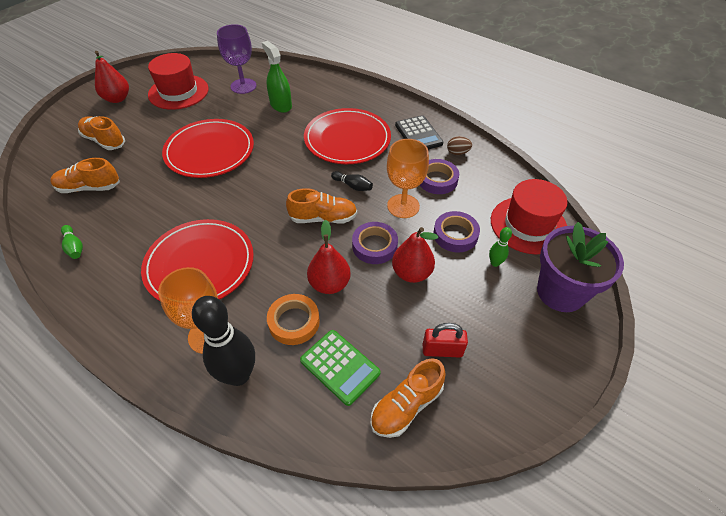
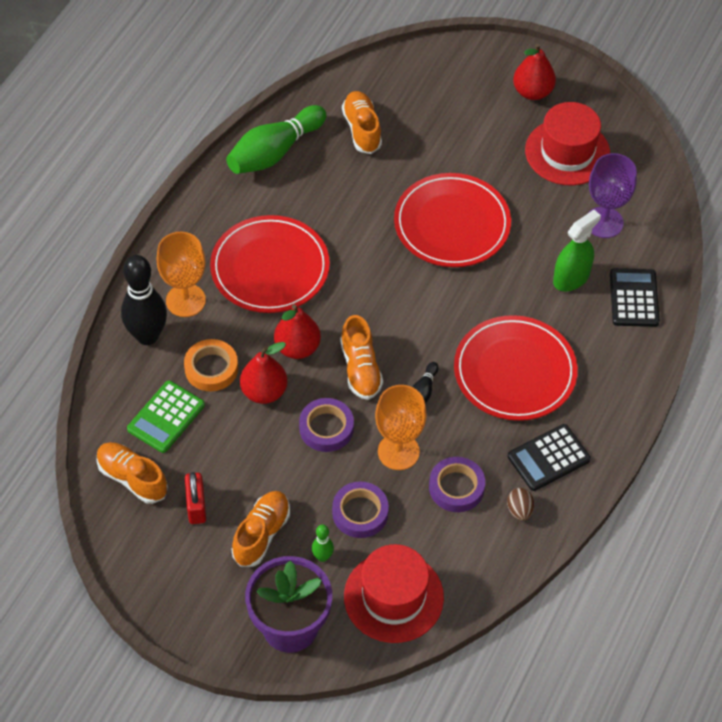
camera: 80 degrees right, 5 degrees up
(74, 247) = (274, 152): green bowling pin -> green bowling pin, size x2.19
(104, 141) = (445, 111): orange shoe -> orange shoe (261, 534)
(306, 84) = (634, 298): none -> black calculator
(411, 273) = (292, 470): red pear -> red pear (297, 348)

